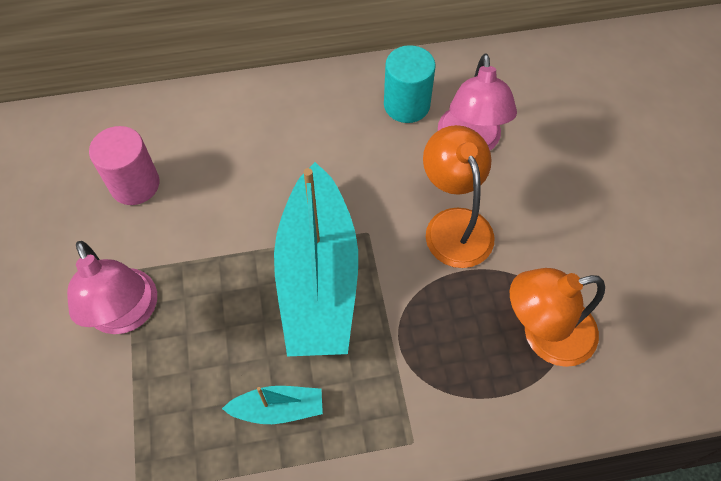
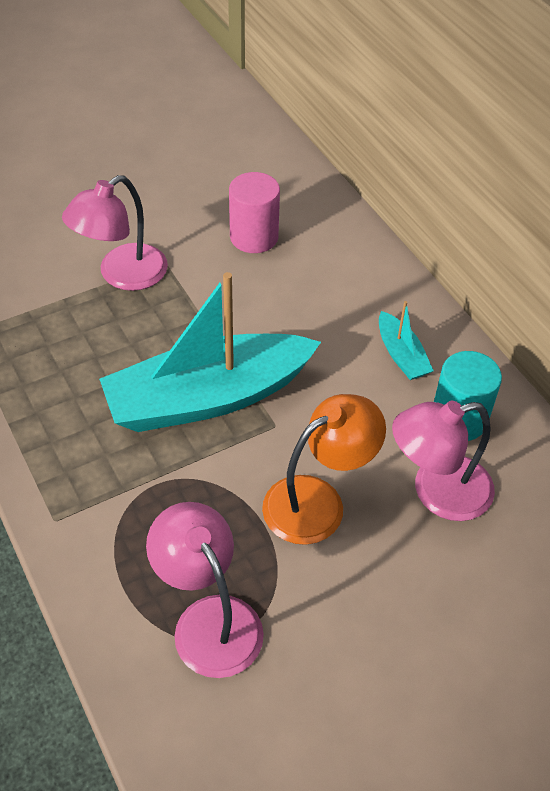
camera: 70 degrees right, 10 degrees down
(278, 409) = (62, 405): turquoise boat -> turquoise boat (401, 355)
(544, 335) = (209, 620): orange lamp -> pink lamp

